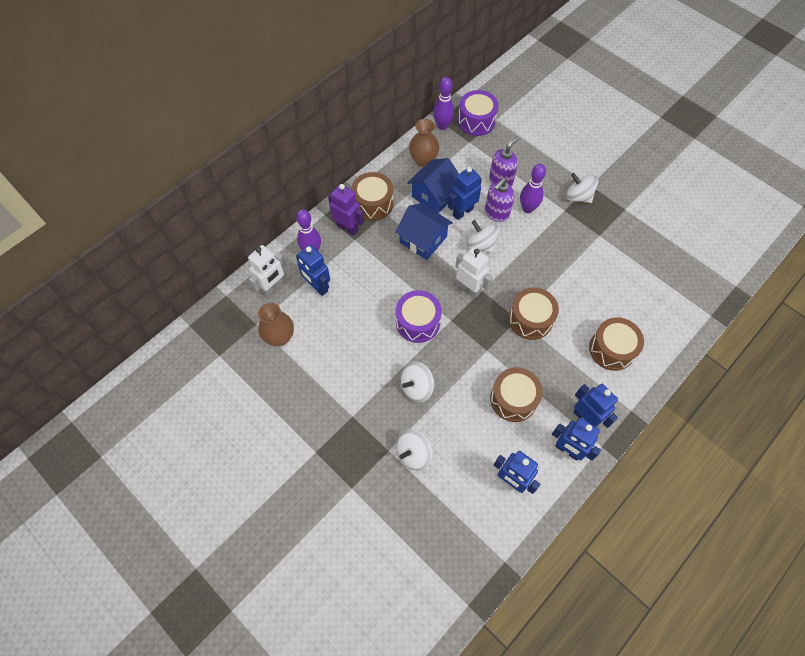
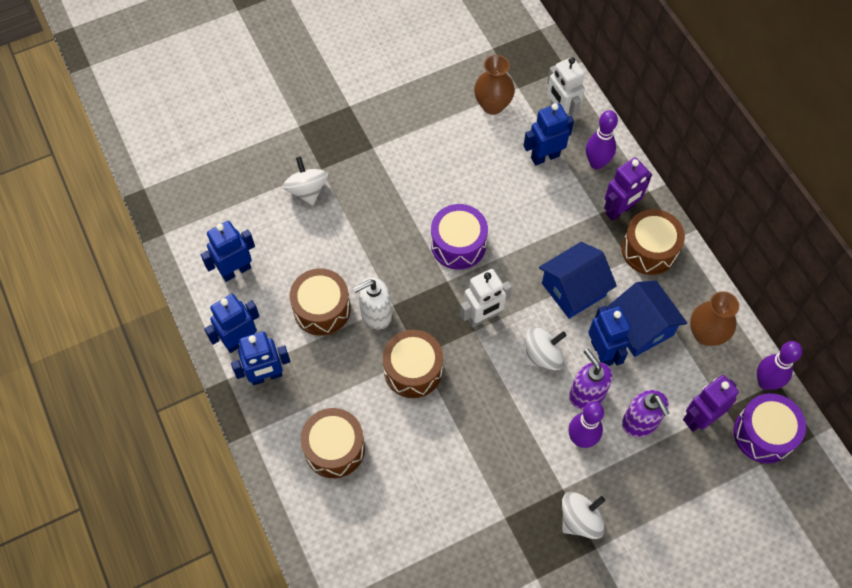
camera: 110 degrees right, 0 degrees up
(416, 387) = (379, 217): white spinning top -> none
(482, 152) = (700, 418): none -> purple robot
(500, 359) = (375, 314): none -> white soap dispenser

